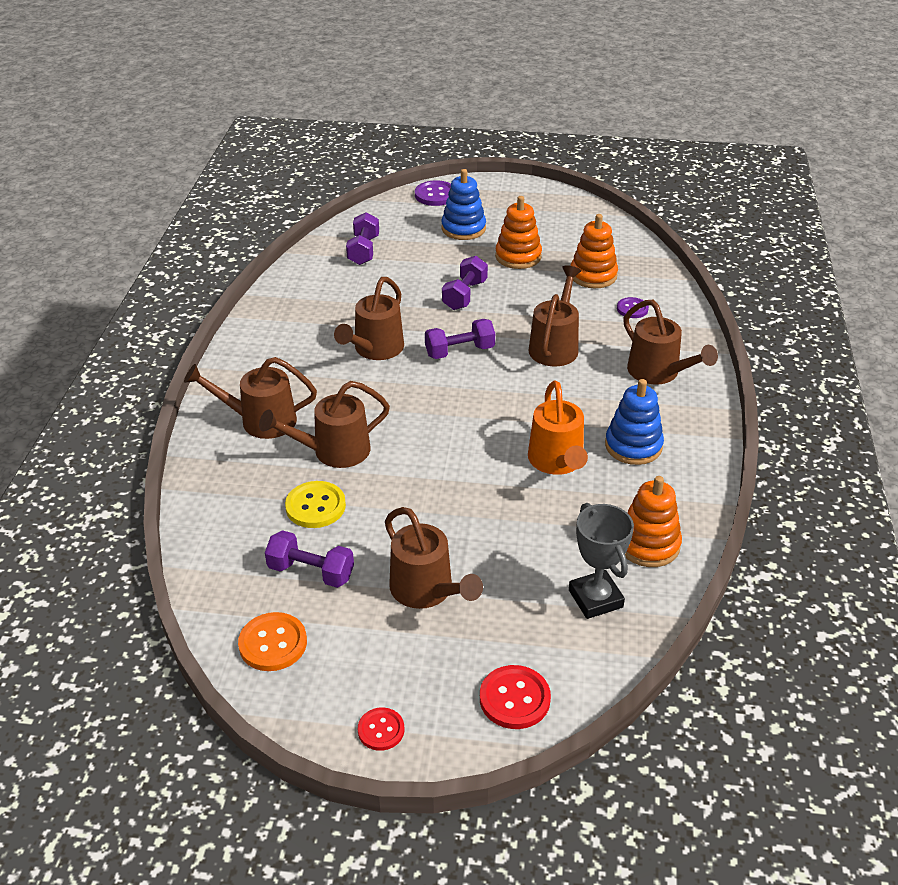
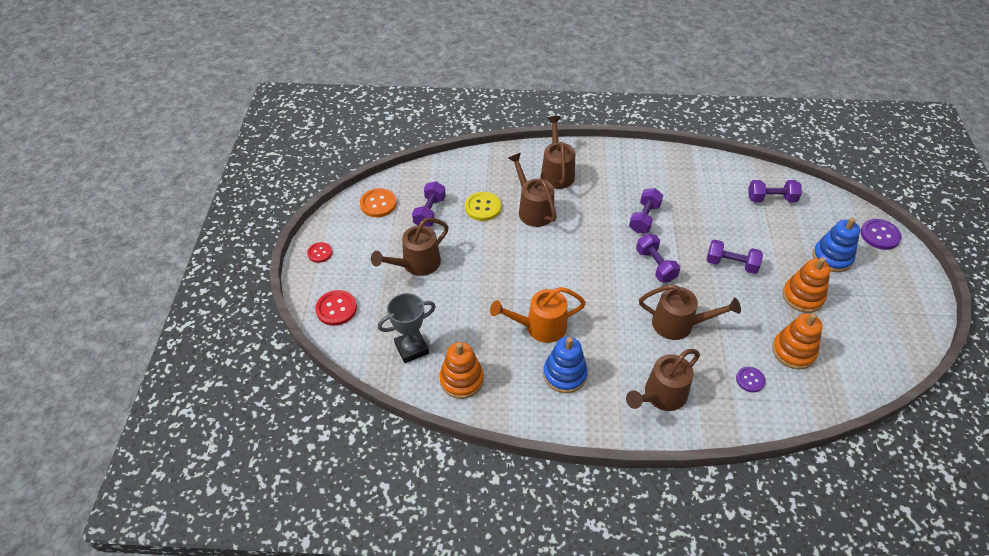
camera: 85 degrees right, 10 degrees up
(375, 350) = (644, 218): brown watering can -> purple dumbbell

